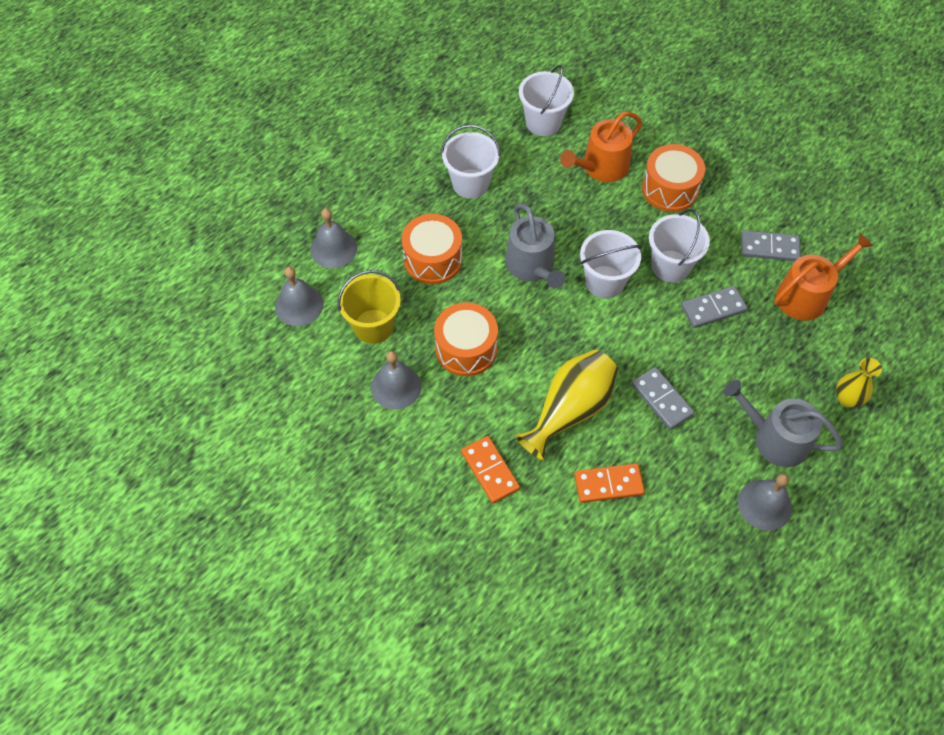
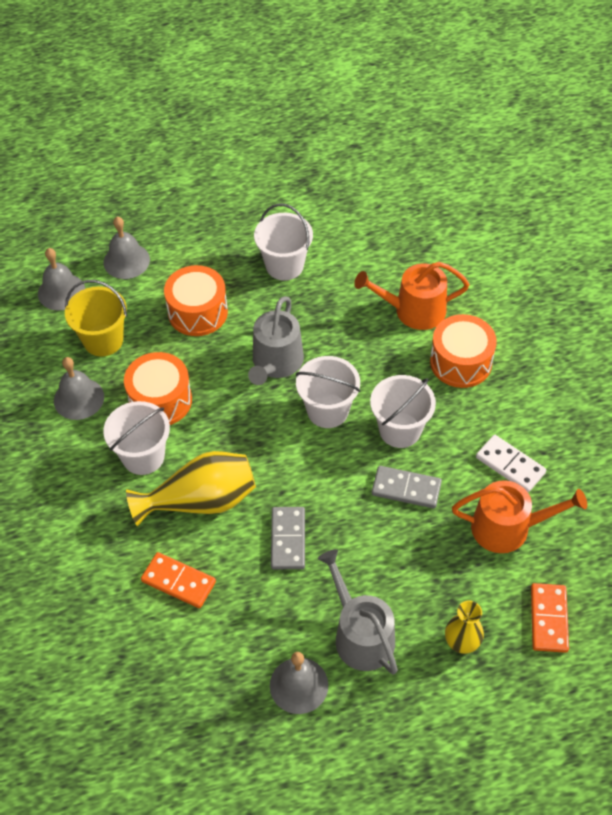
camera: 35 degrees right, 5 degrees down
(490, 470) = (92, 510): orange domino -> orange domino (548, 619)
(543, 122) = (395, 245): white bucket -> white bucket (143, 456)
(769, 248) = (510, 465): grey domino -> white domino

